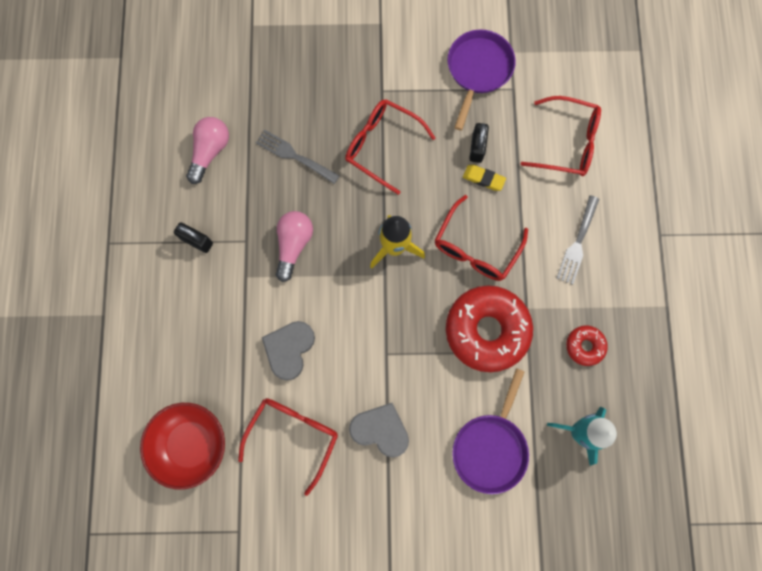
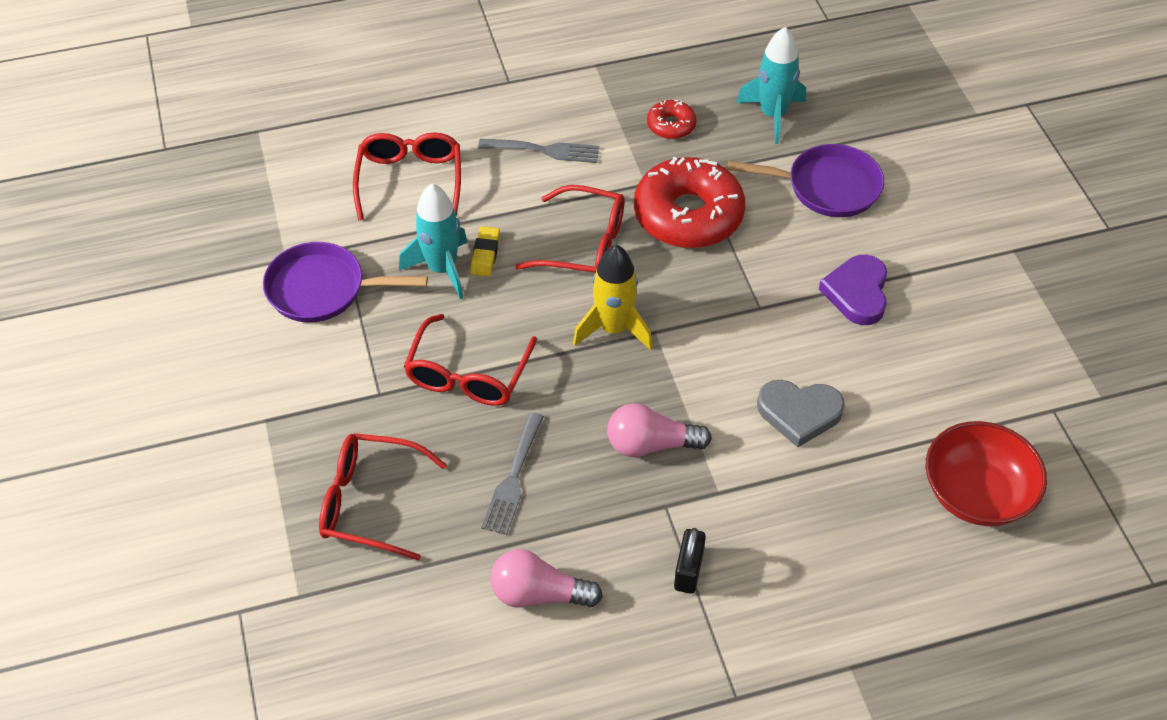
camera: 105 degrees left, 25 degrees down
(293, 436) = (909, 381): red glasses -> red glasses (371, 502)
(380, 430) = (857, 293): grey heart -> purple heart
(477, 148) = (442, 269): black padlock -> turquoise rocket

